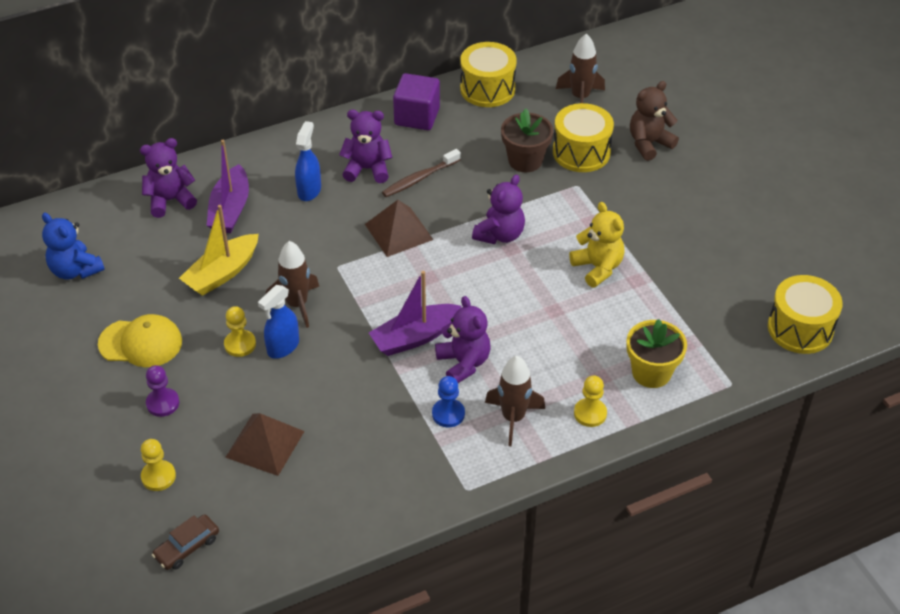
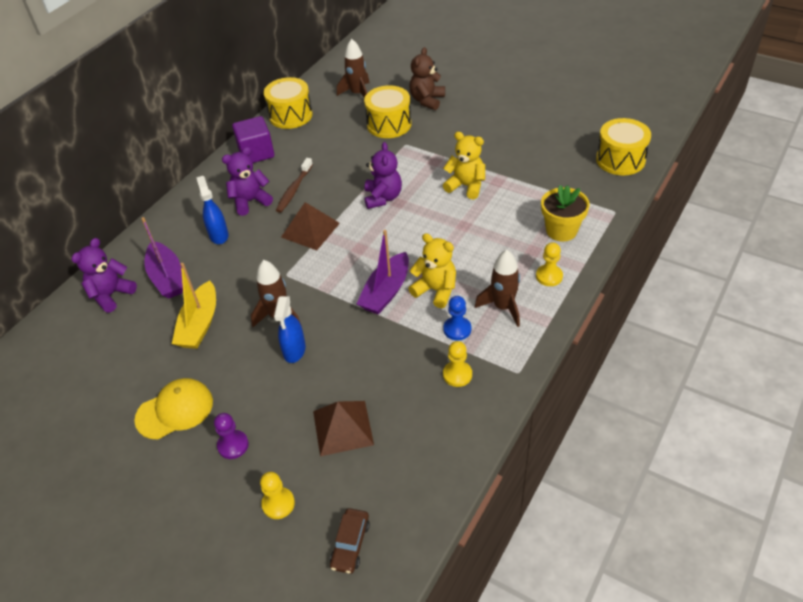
camera: 30 degrees left, 0 degrees up
(75, 270) = (70, 386): blue teddy bear -> none
(240, 344) = (259, 367): yellow pawn -> yellow pawn (457, 374)
(463, 363) = (436, 290): purple teddy bear -> yellow teddy bear
(525, 160) = (357, 145): brown flower pot -> none

